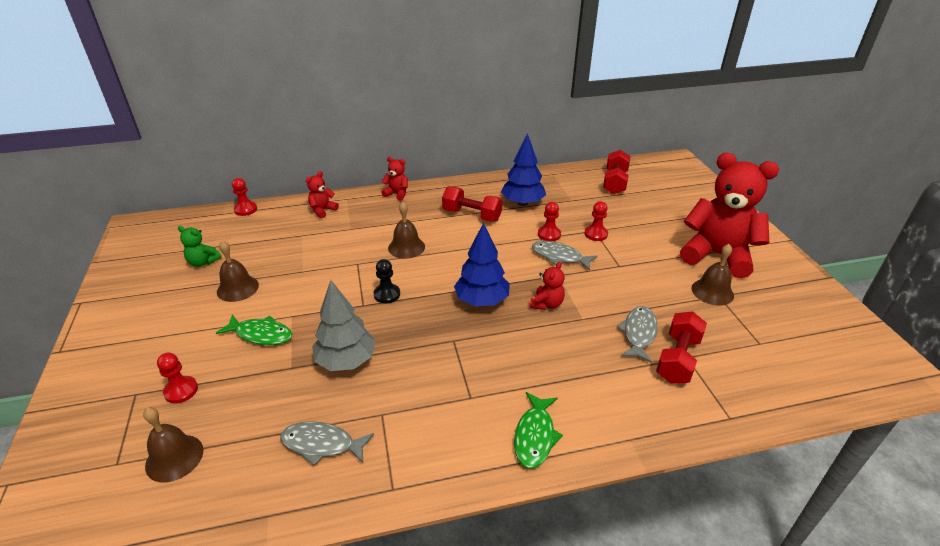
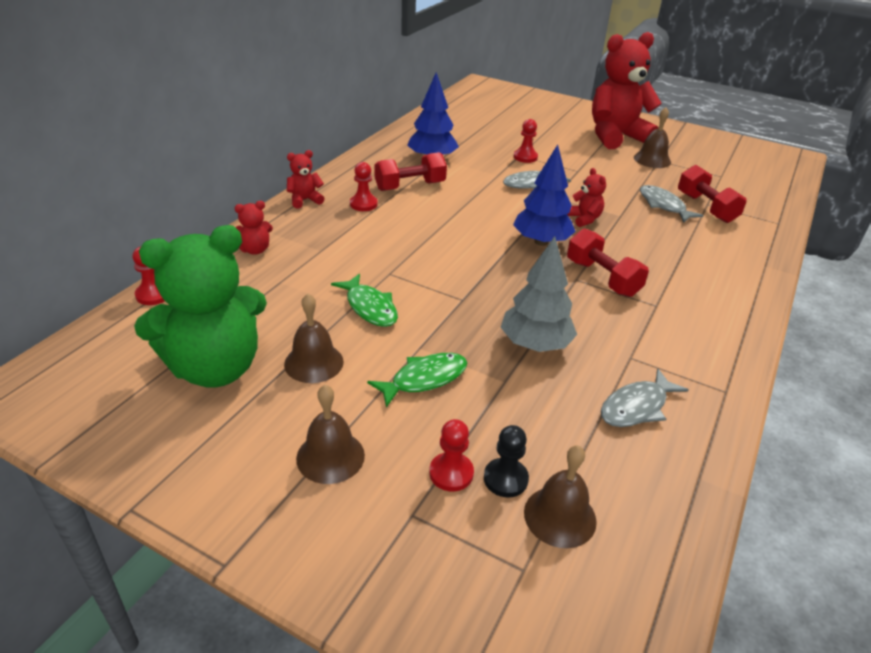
camera: 50 degrees left, 0 degrees up
(203, 262) = (215, 368): green teddy bear -> green teddy bear, size x2.36
(322, 210) = (255, 250): red teddy bear -> red teddy bear turned 105 degrees counterclockwise
(387, 294) = (465, 280): black pawn -> black pawn (505, 479)
(406, 247) = (406, 237): brown bell -> brown bell (330, 456)
(535, 436) = (728, 299): green fish -> green fish (369, 307)
(549, 234) = (495, 172): red pawn -> red pawn (363, 204)
(615, 182) = (469, 115): red dumbbell -> red dumbbell (602, 278)

